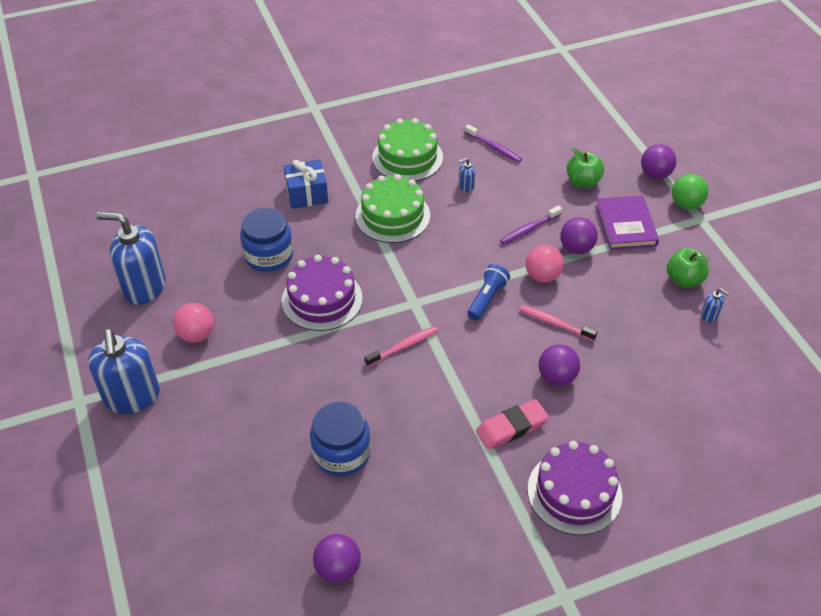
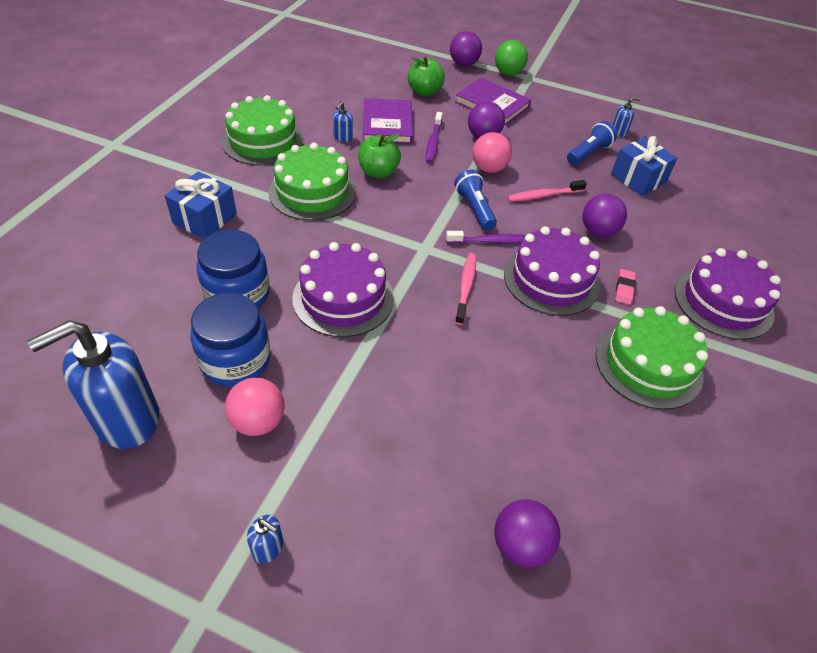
camera: 50 degrees left, 0 degrees up
(132, 397) = (268, 548): blue soap dispenser -> blue soap dispenser, size x0.40
(338, 568) = (684, 520): purple ball -> purple ball (520, 545)
(341, 453) = (544, 415): blue jar -> blue jar (235, 360)
(451, 481) = (648, 364): none -> green cake
(468, 383) = (551, 279): none -> purple cake
(494, 147) = (326, 100): purple toothbrush -> purple toothbrush (492, 241)
(511, 427) = (624, 289): pink eraser -> pink eraser, size x0.55
(513, 194) = (387, 125): none -> purple book
(648, 315) = (588, 153): none -> blue flashlight
(659, 363) = (638, 179): none -> blue gift
(684, 279) = (574, 119): green apple -> green apple (378, 172)

